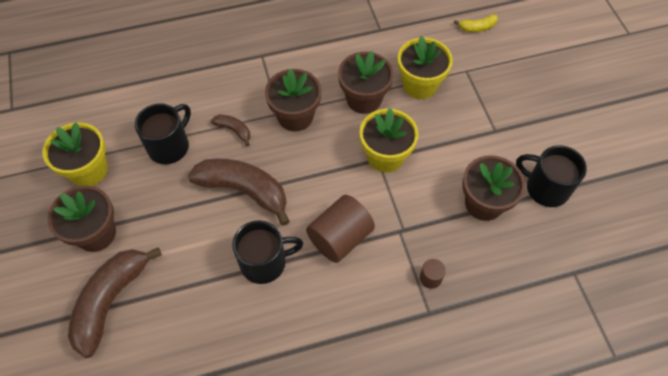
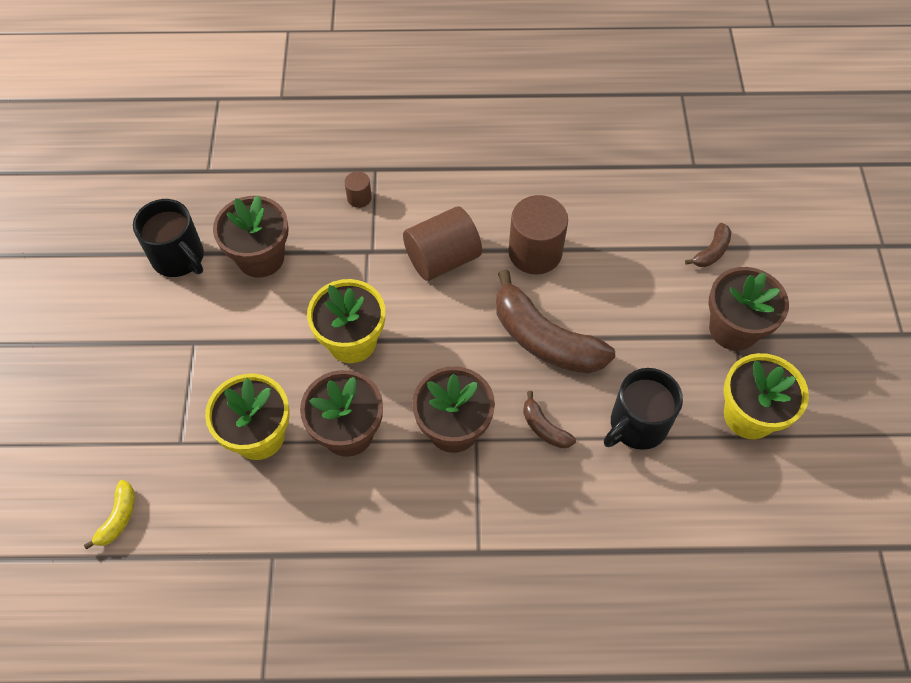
camera: 165 degrees left, 0 degrees up
(111, 301) = (711, 252): brown banana -> brown banana, size x0.46
(265, 262) = (535, 252): black mug -> brown cylinder
(477, 27) = (118, 518): yellow banana -> yellow banana turned 105 degrees clockwise

